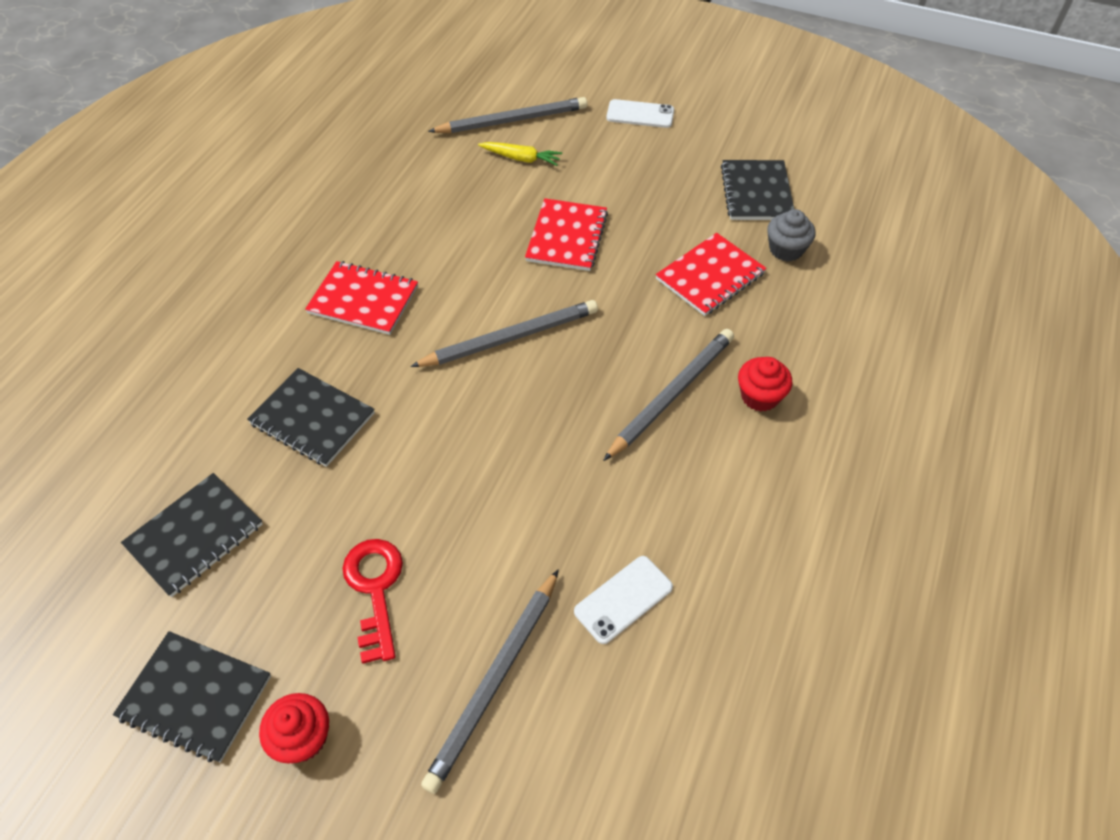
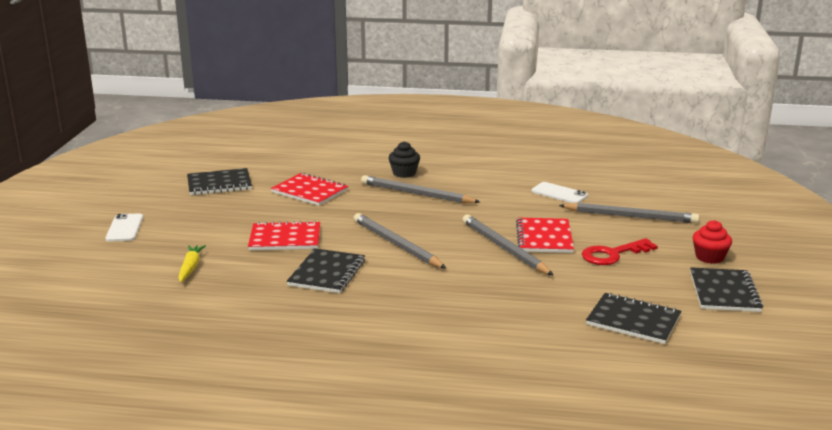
camera: 105 degrees left, 30 degrees down
(312, 419) = (511, 300): black notebook -> black notebook (327, 273)
(363, 300) = (386, 304): red notebook -> red notebook (544, 237)
(512, 120) = (134, 279): grey pencil -> grey pencil (504, 248)
(759, 396) = (404, 173): red cupcake -> black cupcake
(786, 249) = (276, 173): grey cupcake -> none

